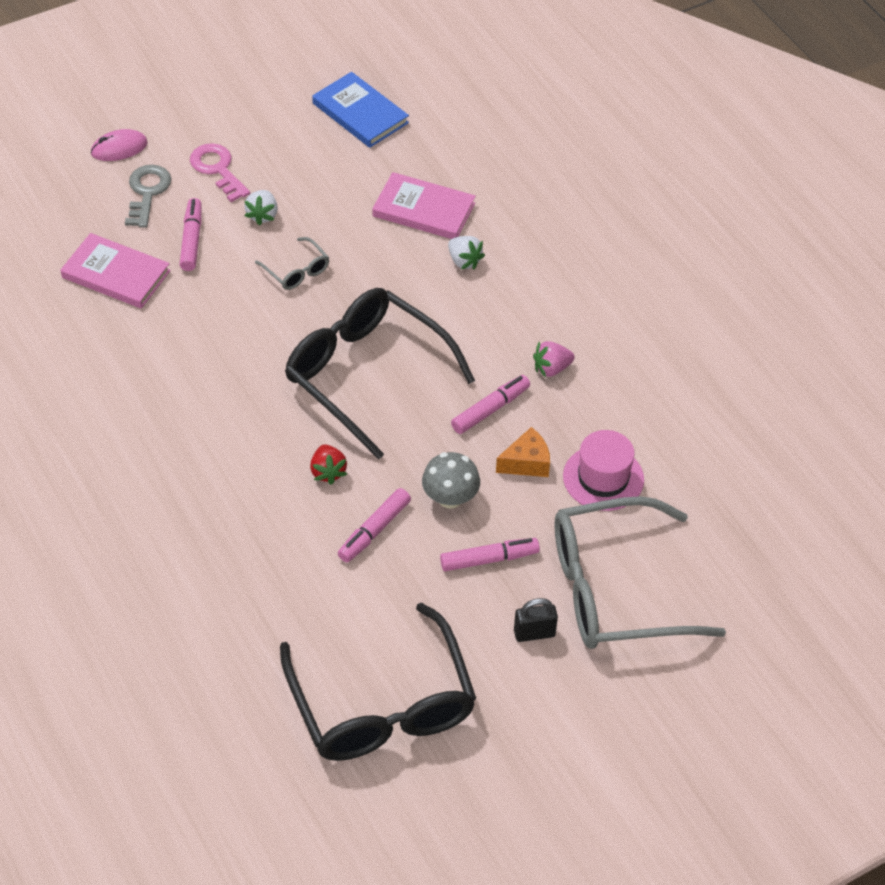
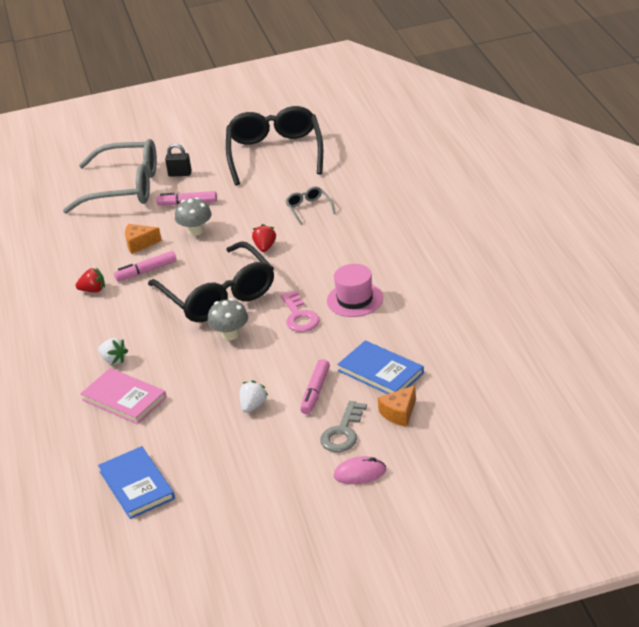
camera: 160 degrees left, 15 degrees down
(85, 221) = (399, 413): none -> orange cheese
(116, 274) = (380, 372): pink book -> blue book
(217, 169) = (278, 446): pink key -> pink key (299, 316)
(297, 271) = (241, 363): grey glasses -> grey glasses (308, 208)
(326, 312) = (230, 334): none -> grey mushroom
(374, 530) = (248, 219): pink marker -> none
(464, 261) = (114, 360): white strawberry -> white strawberry turned 150 degrees clockwise
(551, 368) = (93, 290): pink strawberry -> red strawberry
(603, 478) = (98, 234): pink hat -> pink hat (355, 299)

